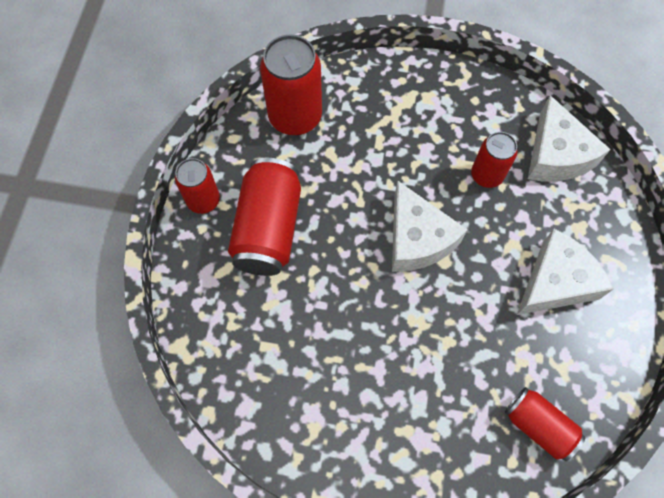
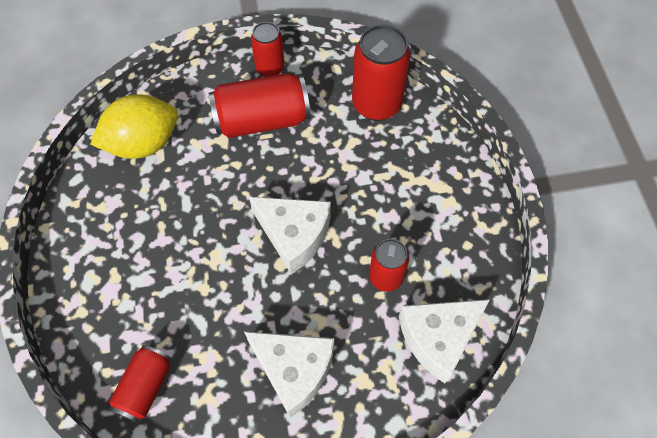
camera: 70 degrees right, 5 degrees down
(247, 361) = (143, 143): none -> yellow lemon
(417, 239) = (294, 235): white cheese -> white cheese turned 105 degrees counterclockwise

